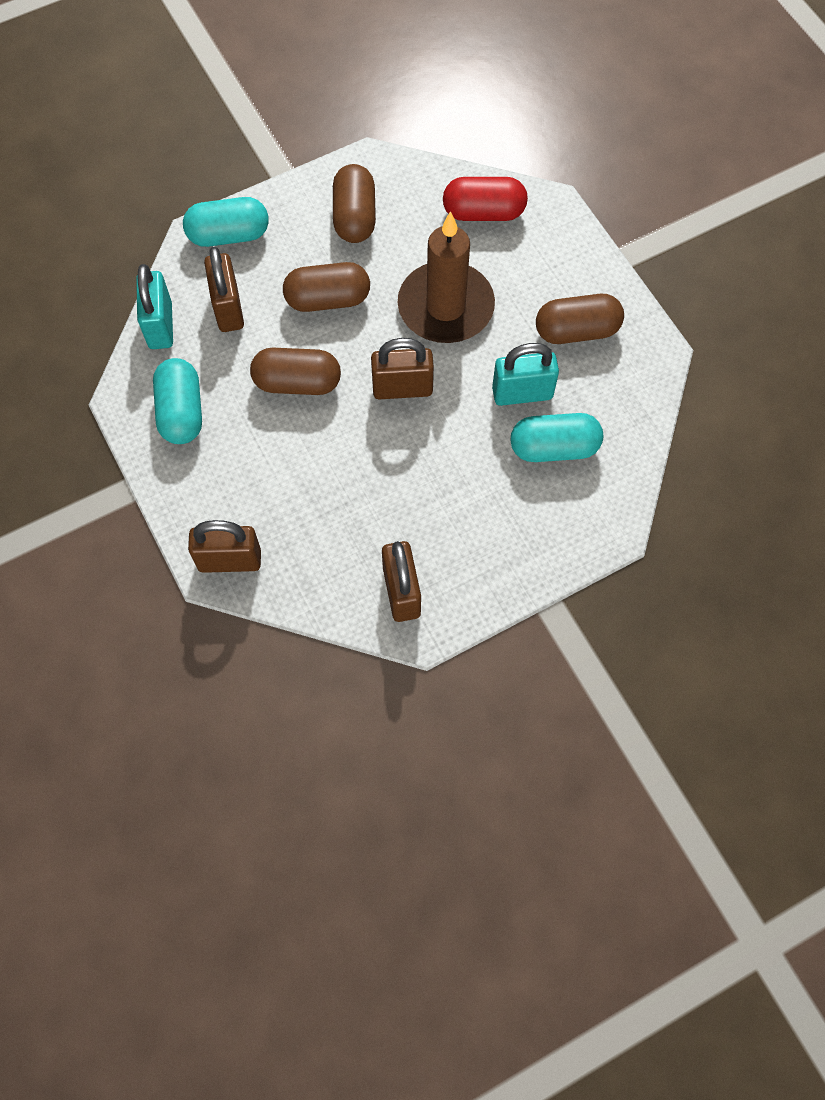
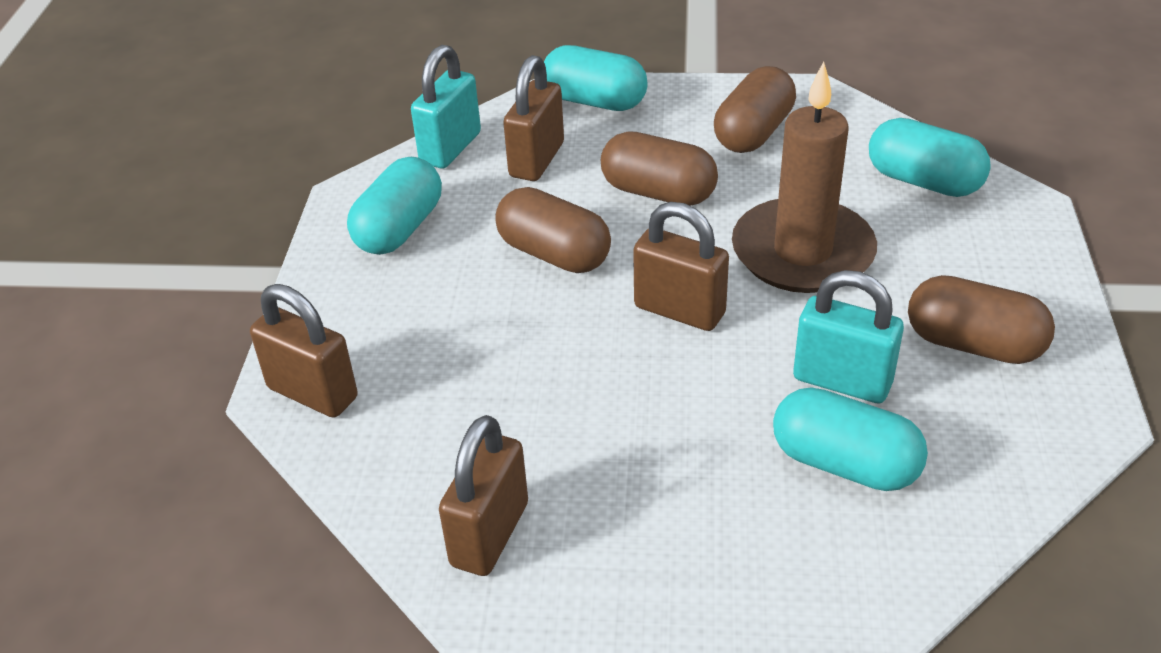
camera: 35 degrees right, 25 degrees down
(483, 212) = (923, 181): red capsule -> turquoise capsule

